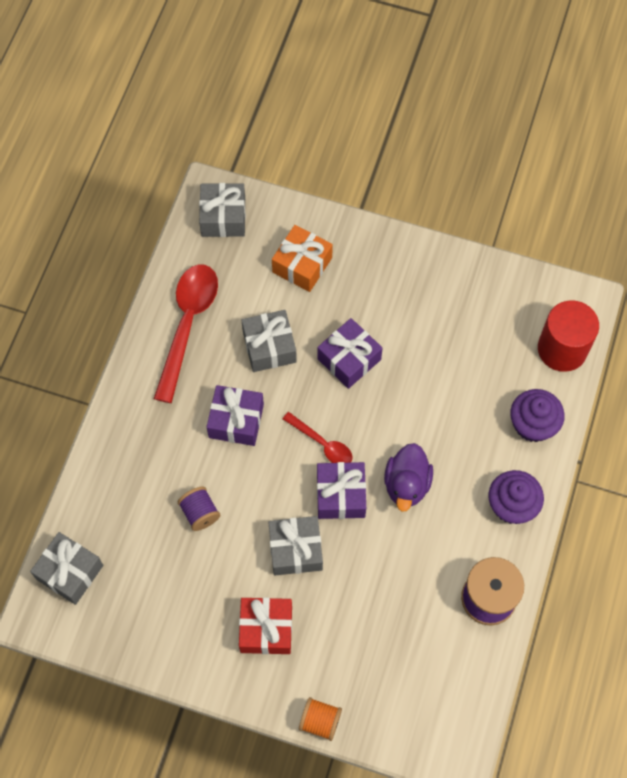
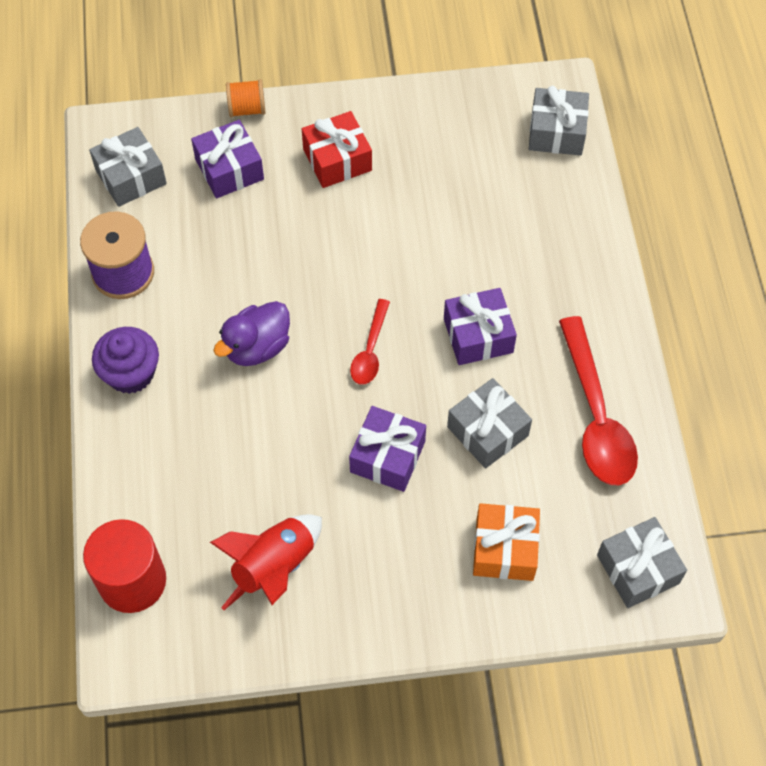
camera: 155 degrees right, 5 degrees down
(200, 513) = (462, 232): purple spool -> none
(295, 550) = (345, 238): grey gift -> grey gift (131, 177)
(322, 444) = (370, 351): red spoon -> red spoon turned 90 degrees counterclockwise
(341, 495) = (324, 307): purple gift -> purple gift (229, 169)
(407, 484) = (257, 347): purple duck -> purple duck turned 120 degrees counterclockwise
(461, 317) = (275, 567): none -> red rocket
(533, 424) = (137, 472): purple cupcake -> none

